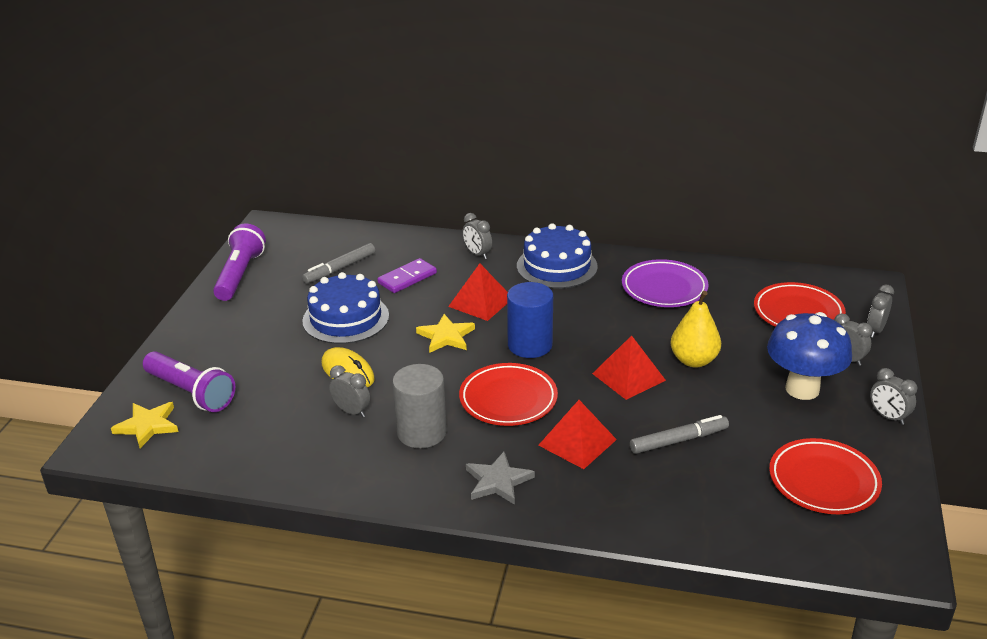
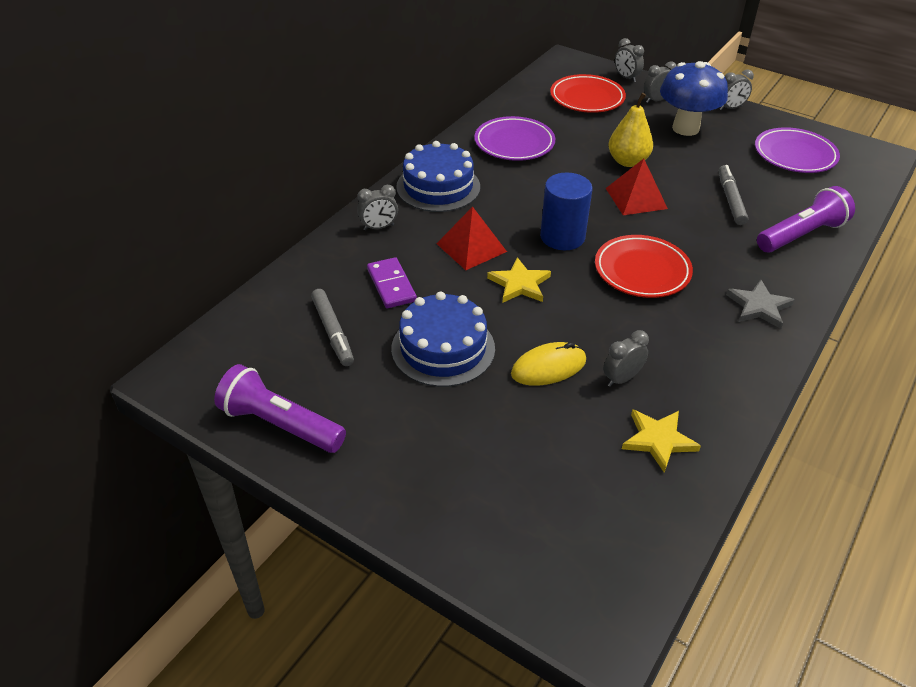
camera: 70 degrees left, 10 degrees up
(147, 426) = (582, 569): yellow star -> yellow star (658, 440)
(191, 393) = (529, 514): purple flashlight -> purple flashlight (801, 235)
(421, 432) = (673, 337): grey cylinder -> none
(577, 442) = (717, 249): red pyramid -> none
(823, 481) = (794, 155): red plate -> purple plate

